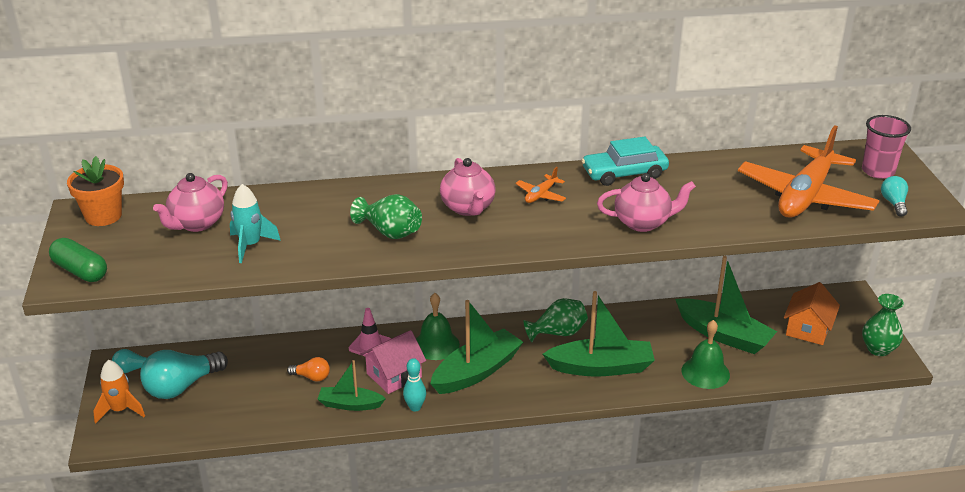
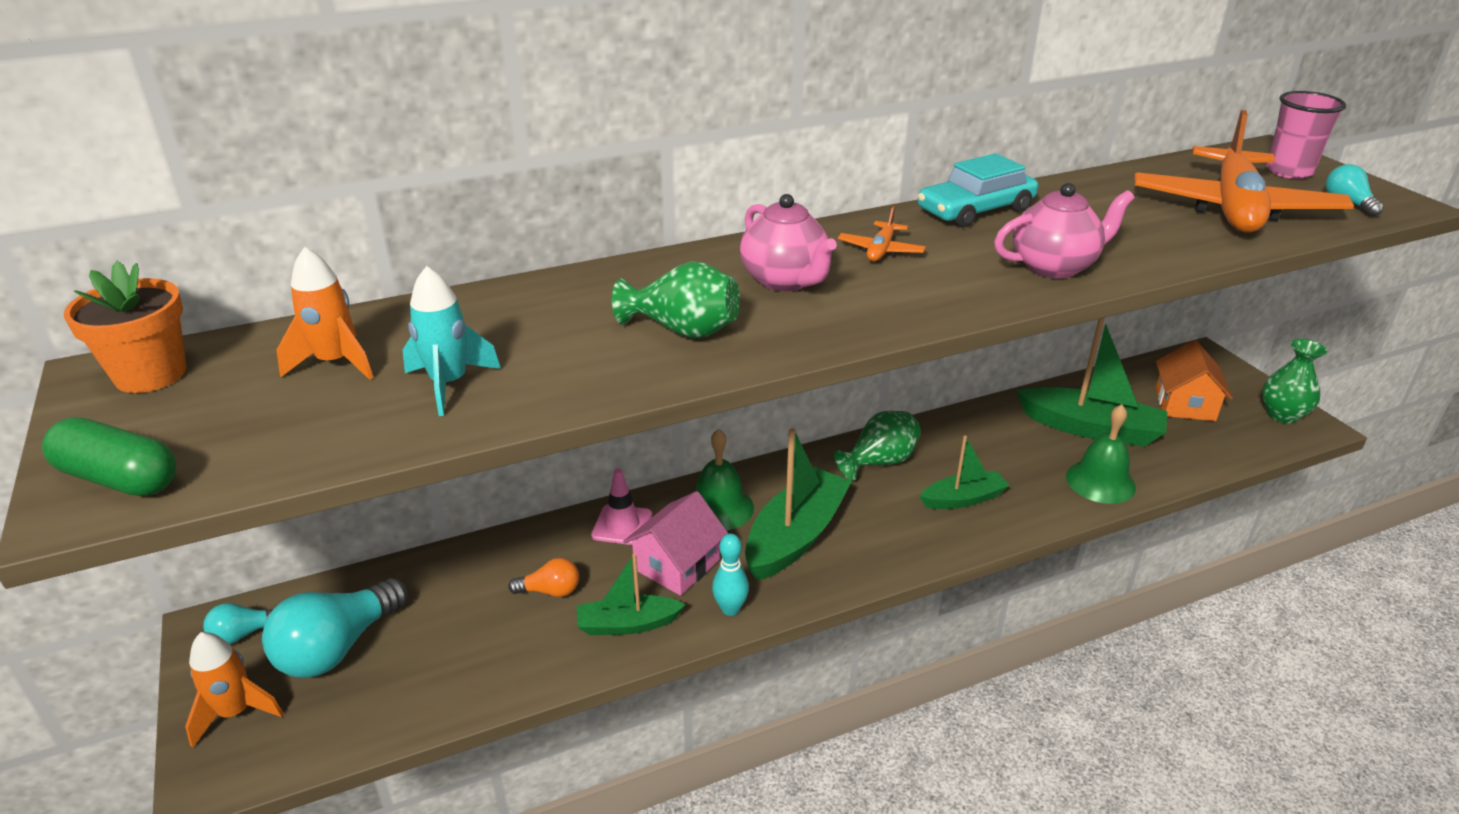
camera: 15 degrees left, 0 degrees up
(196, 223) = (335, 363): pink teapot -> orange rocket
(601, 367) = (963, 499): green boat -> green boat, size x0.59

